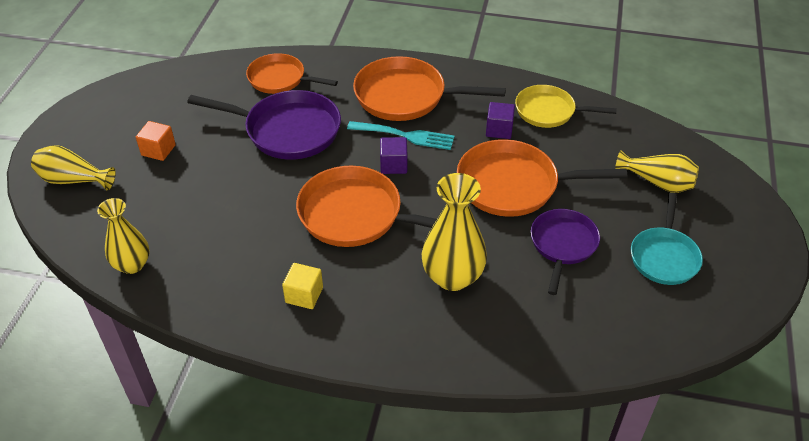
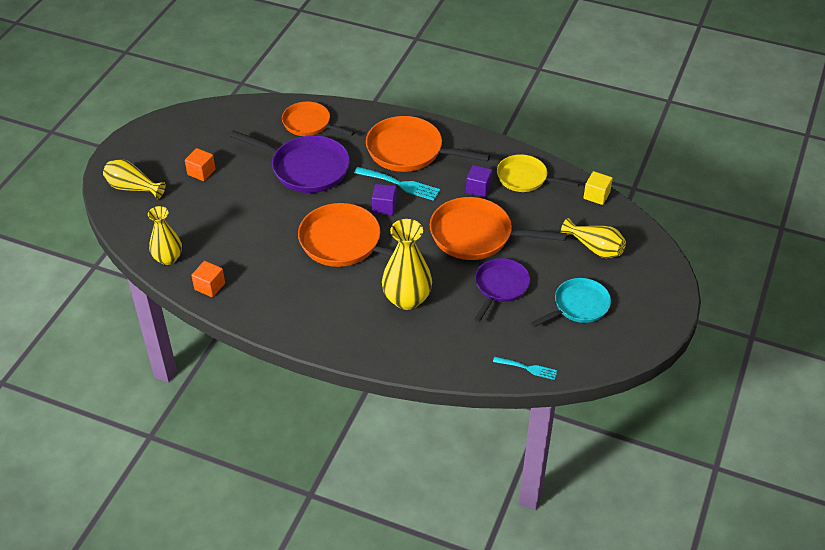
camera: 10 degrees right, 0 degrees up
(193, 295) = (209, 286): none -> orange cube
(304, 295) = (291, 297): yellow cube -> yellow cube (596, 195)
(632, 347) = (527, 368): none -> turquoise fork
(664, 256) = (578, 306): turquoise pan -> turquoise pan turned 150 degrees counterclockwise

